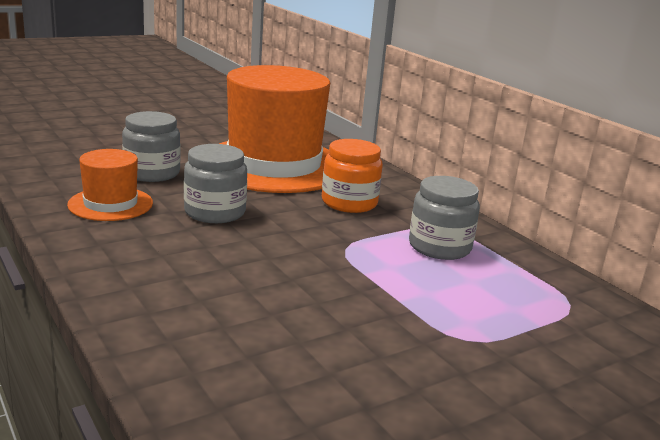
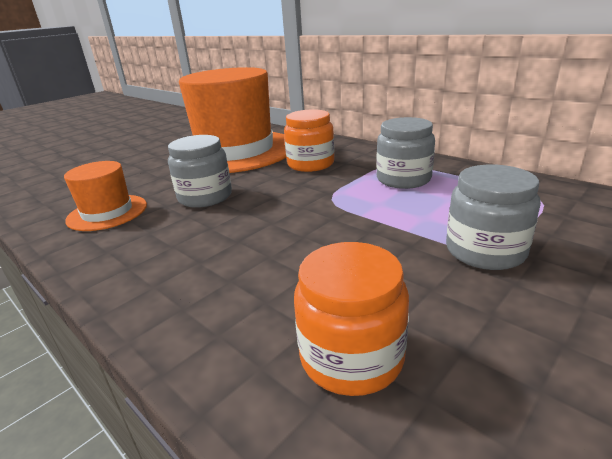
camera: 10 degrees left, 5 degrees up
(152, 173) = (136, 179): grey jar -> grey jar (485, 251)
(270, 385) = (351, 356): none -> orange jar

